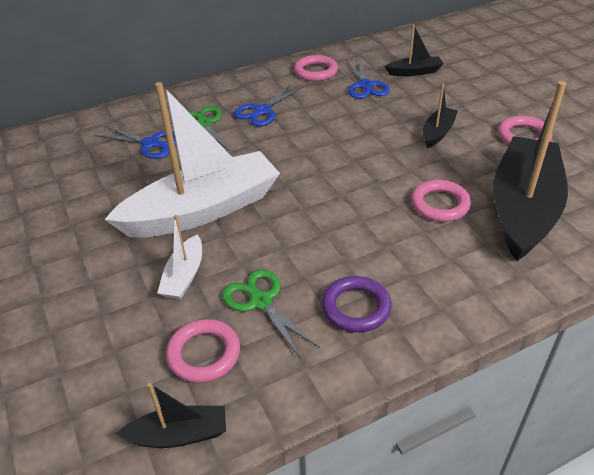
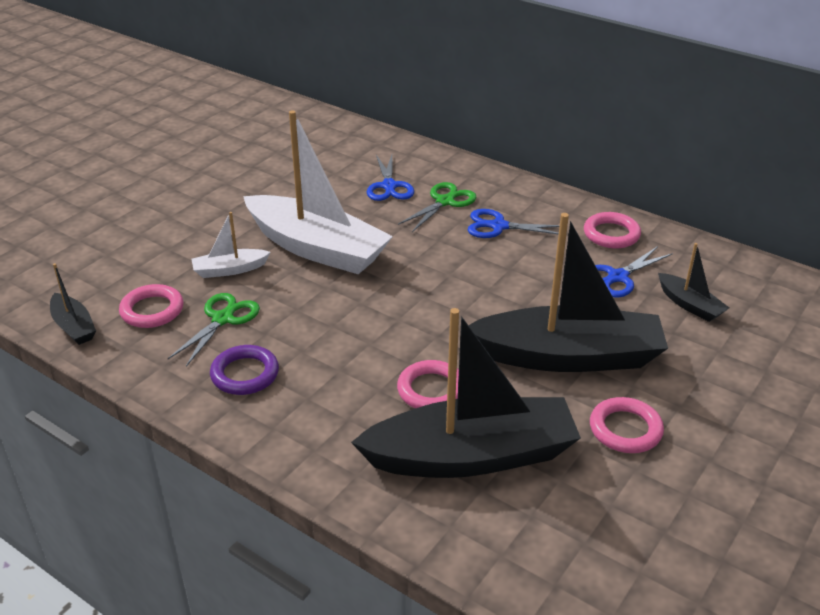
camera: 60 degrees right, 5 degrees down
(437, 132) = (568, 356): black boat -> black boat, size x2.25

